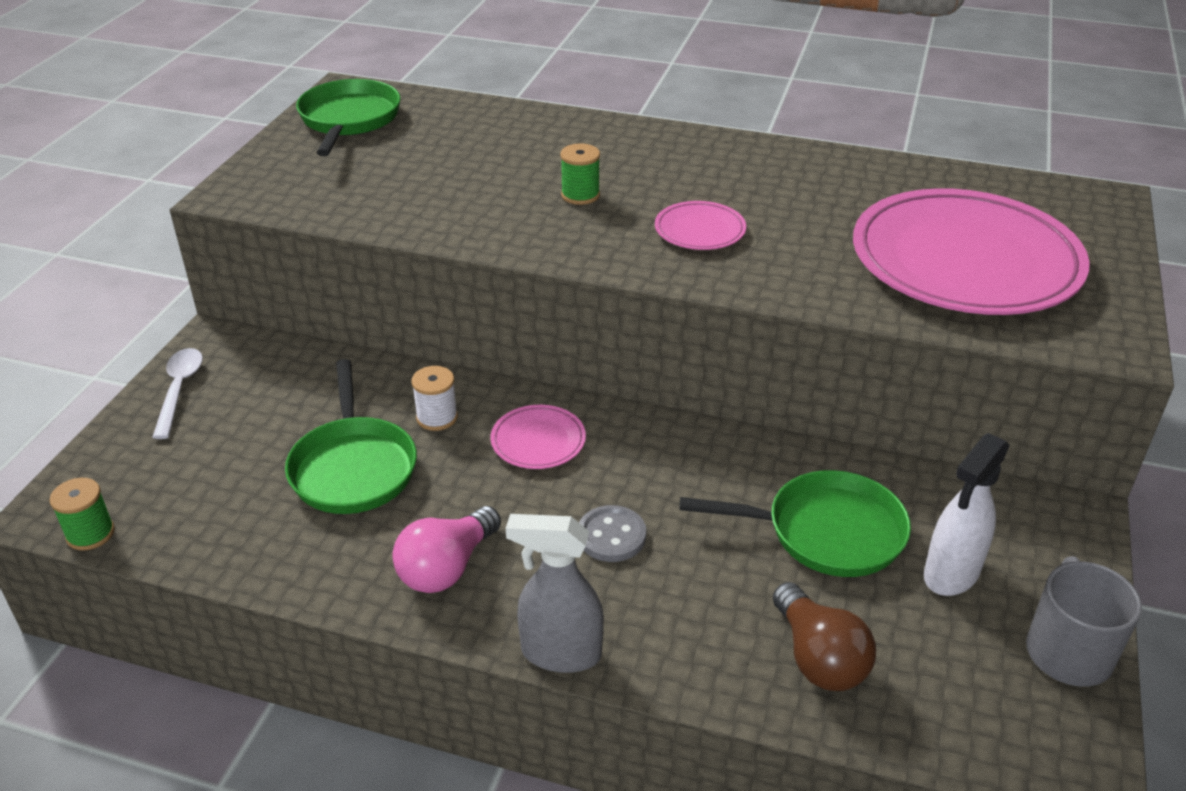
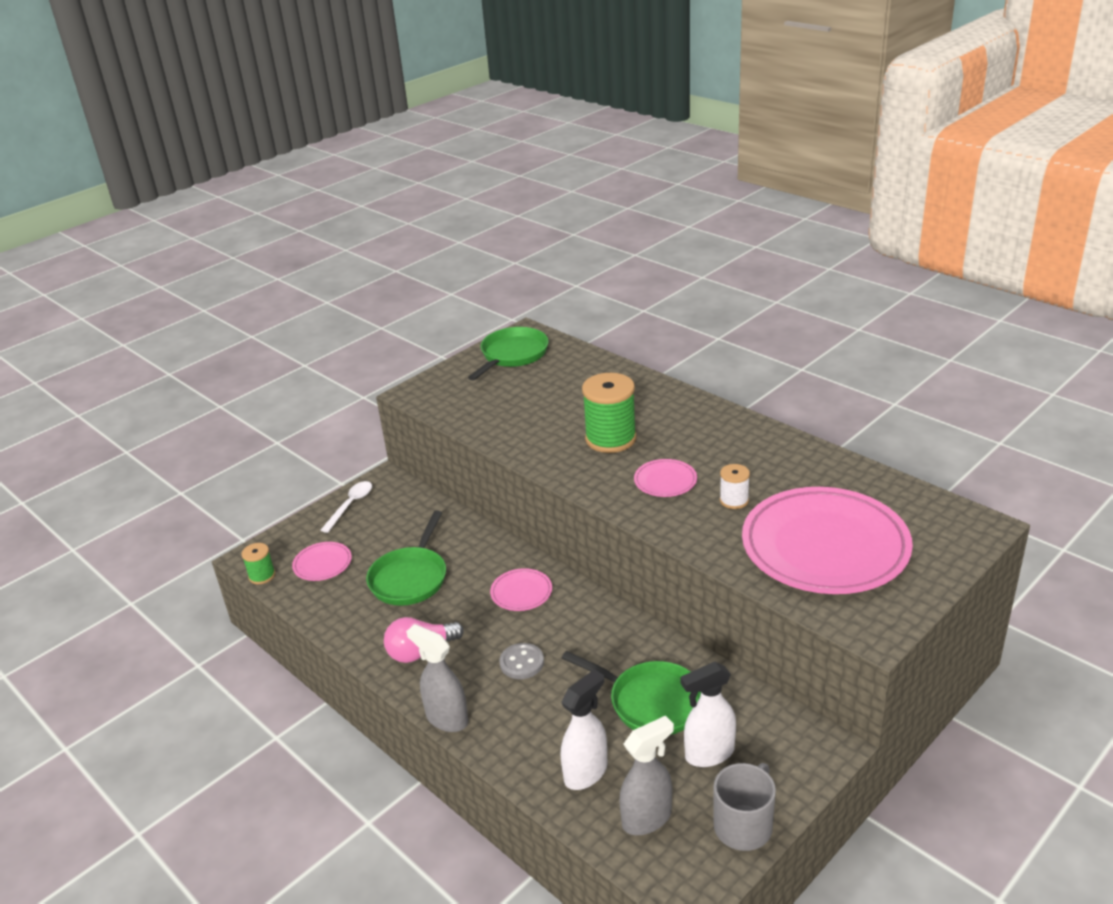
camera: 30 degrees right, 5 degrees down
(190, 487) = (322, 564): none -> pink plate
(437, 417) = (474, 561): white spool -> white spool (734, 500)
(580, 195) = (610, 439): green spool -> green spool, size x1.94
(818, 657) = (586, 773): brown light bulb -> white spray bottle
(946, 690) = (647, 818): none -> grey spray bottle

